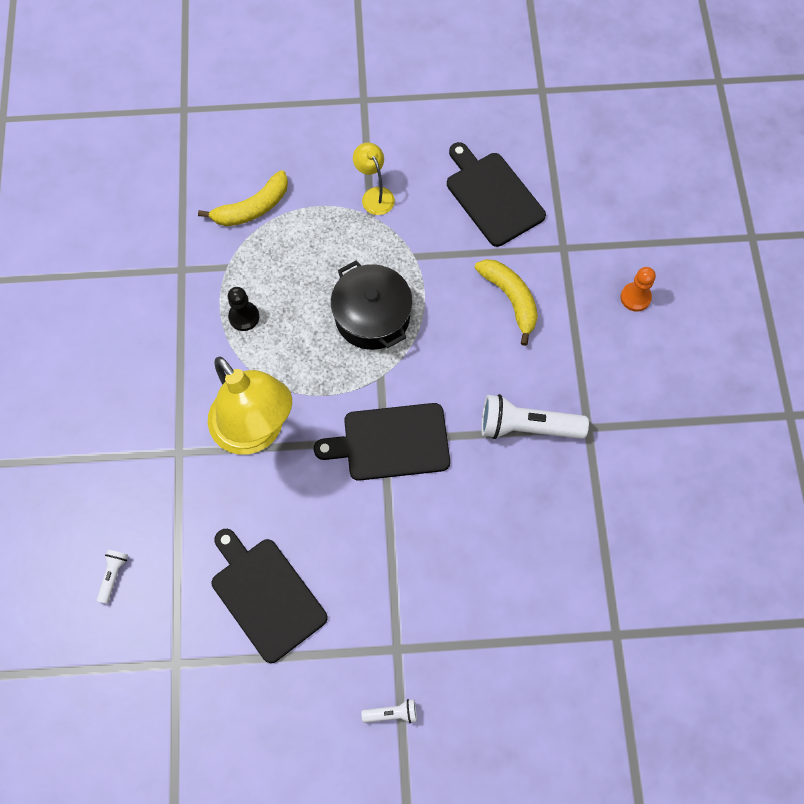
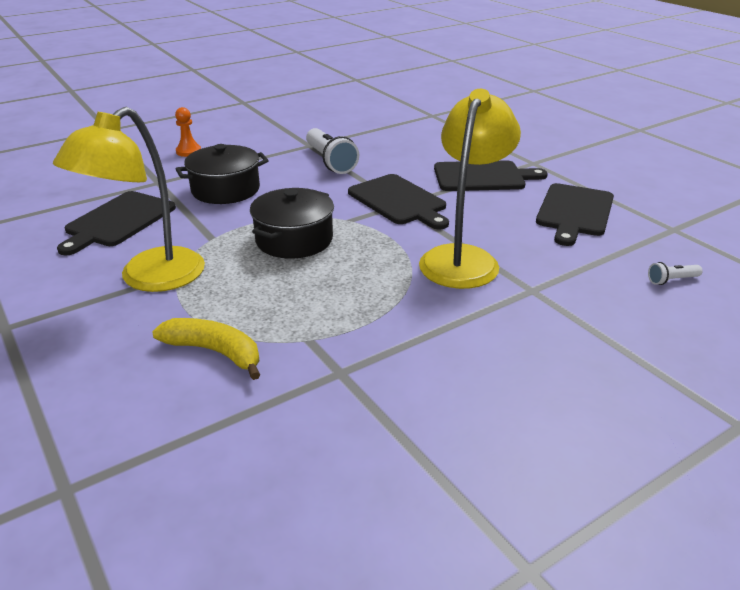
camera: 120 degrees left, 35 degrees down
(244, 317) = (359, 306): black pawn -> none
(374, 195) = (150, 279): yellow lamp -> yellow lamp, size x2.13
(392, 713) = (569, 155): white flashlight -> none
(395, 563) = (483, 177): none -> black cutting board
(510, 299) = (225, 190): yellow banana -> black pot

